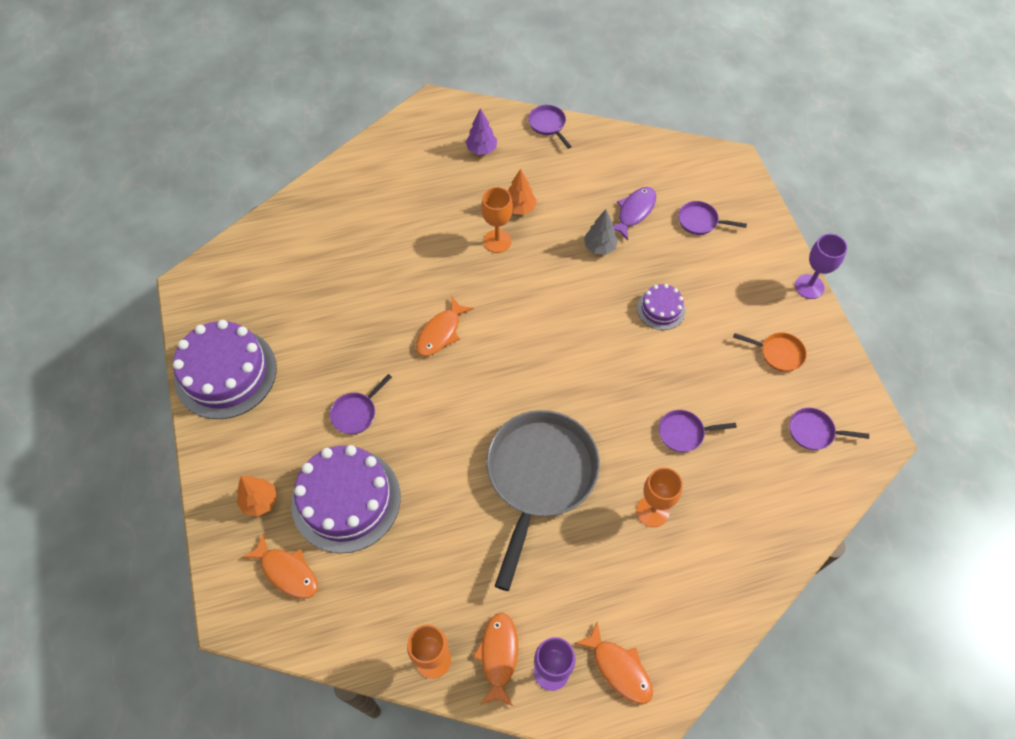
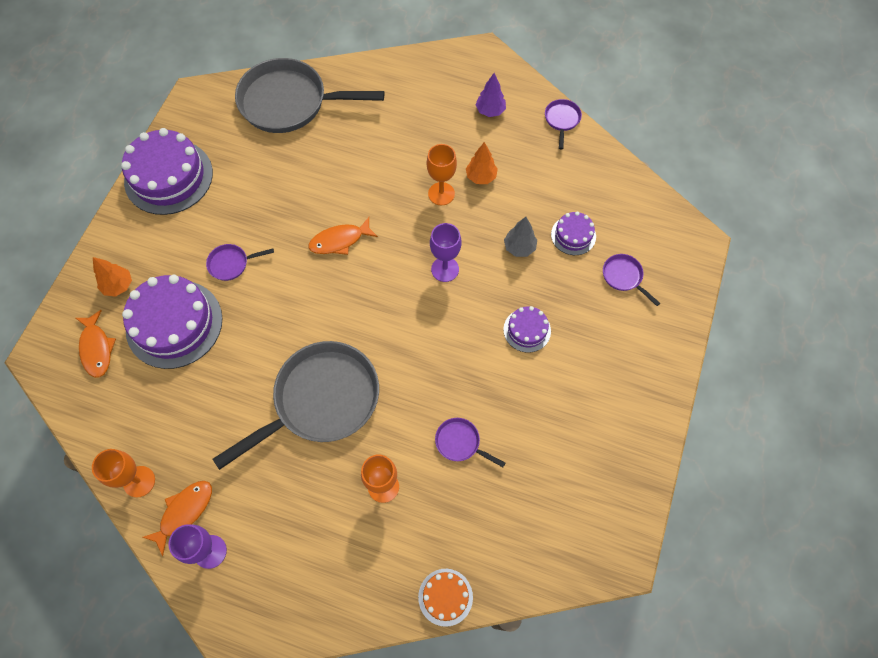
camera: 35 degrees right, 5 degrees up
(290, 240) = (289, 102): none -> grey pan
(619, 668) = (259, 586): orange fish -> none
(634, 212) = (573, 235): purple fish -> purple cake
(775, 562) = (445, 597): none -> orange cake
(778, 353) = (596, 431): orange pan -> none
(809, 286) = (673, 392): purple goblet -> purple goblet (445, 269)
(814, 431) = (570, 515): purple pan -> none

